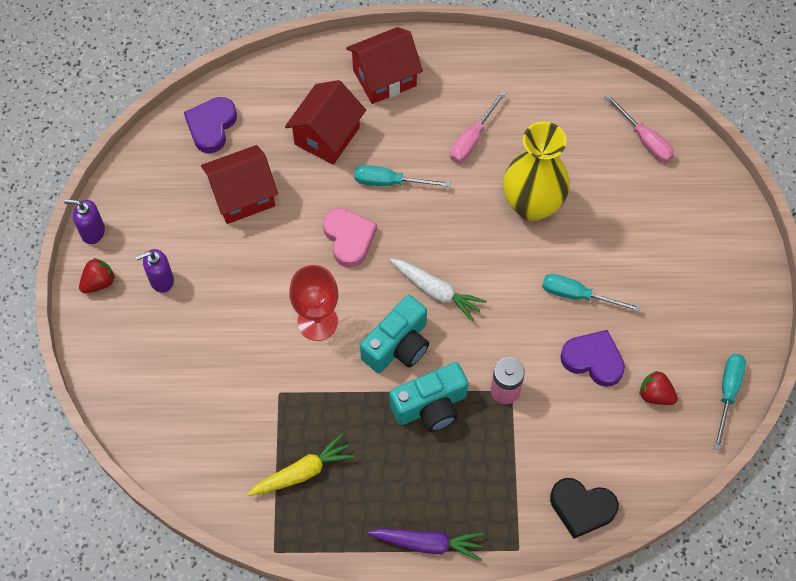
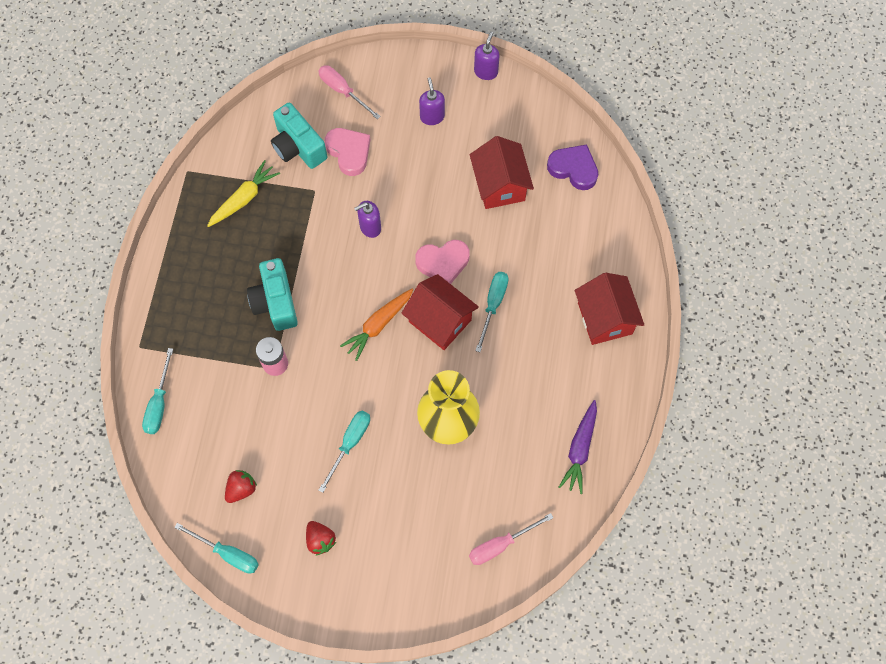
camera: 100 degrees right, 5 degrees up
(99, 282) = (439, 73): red strawberry -> red strawberry (320, 540)
(221, 363) = (349, 152): none -> pink heart
(302, 472) = (244, 198): yellow carrot -> yellow carrot turned 120 degrees counterclockwise
(317, 322) = (370, 227): red goblet -> purple soap dispenser
(327, 136) = (549, 260): red house -> red house (440, 321)
(398, 345) = (335, 286): turquoise camera -> turquoise camera (298, 146)
(428, 543) = (163, 280): purple carrot -> purple carrot (580, 449)
(436, 291) = (378, 325): white carrot -> orange carrot
(472, 139) = (527, 384): pink screwdriver -> pink screwdriver (343, 91)
(582, 508) = (159, 403): black heart -> turquoise screwdriver
(593, 360) = (286, 443): purple heart -> none

